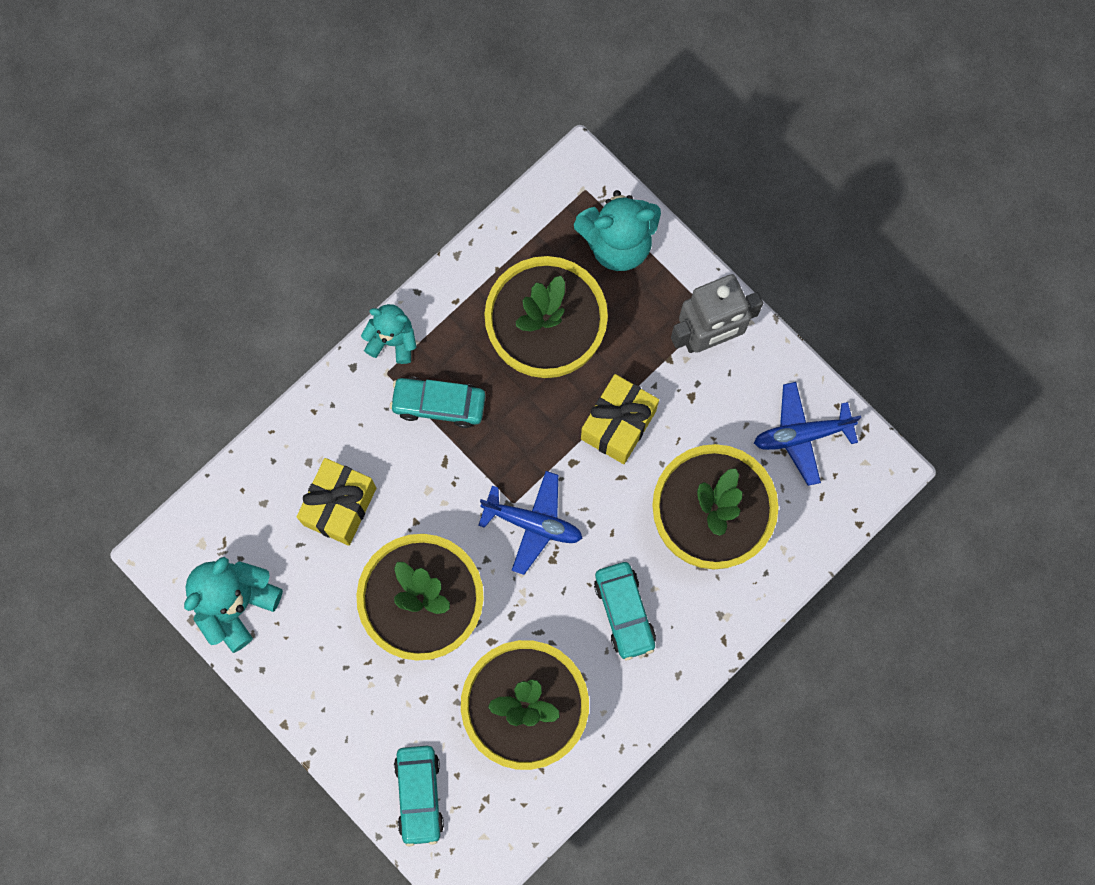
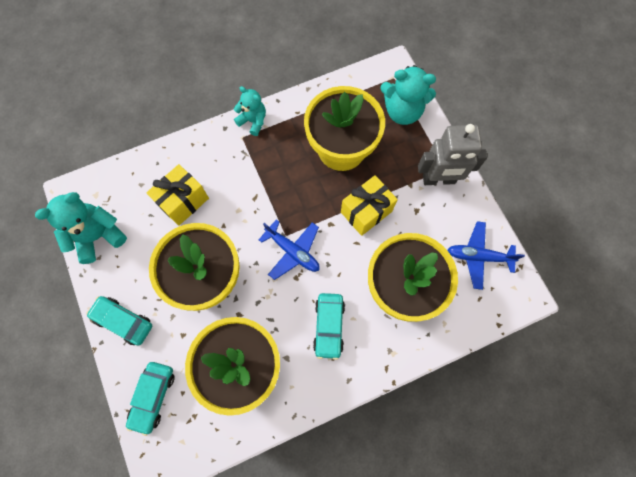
camera: 20 degrees right, 5 degrees down
(439, 404) = (265, 164): turquoise car -> turquoise car (123, 321)

